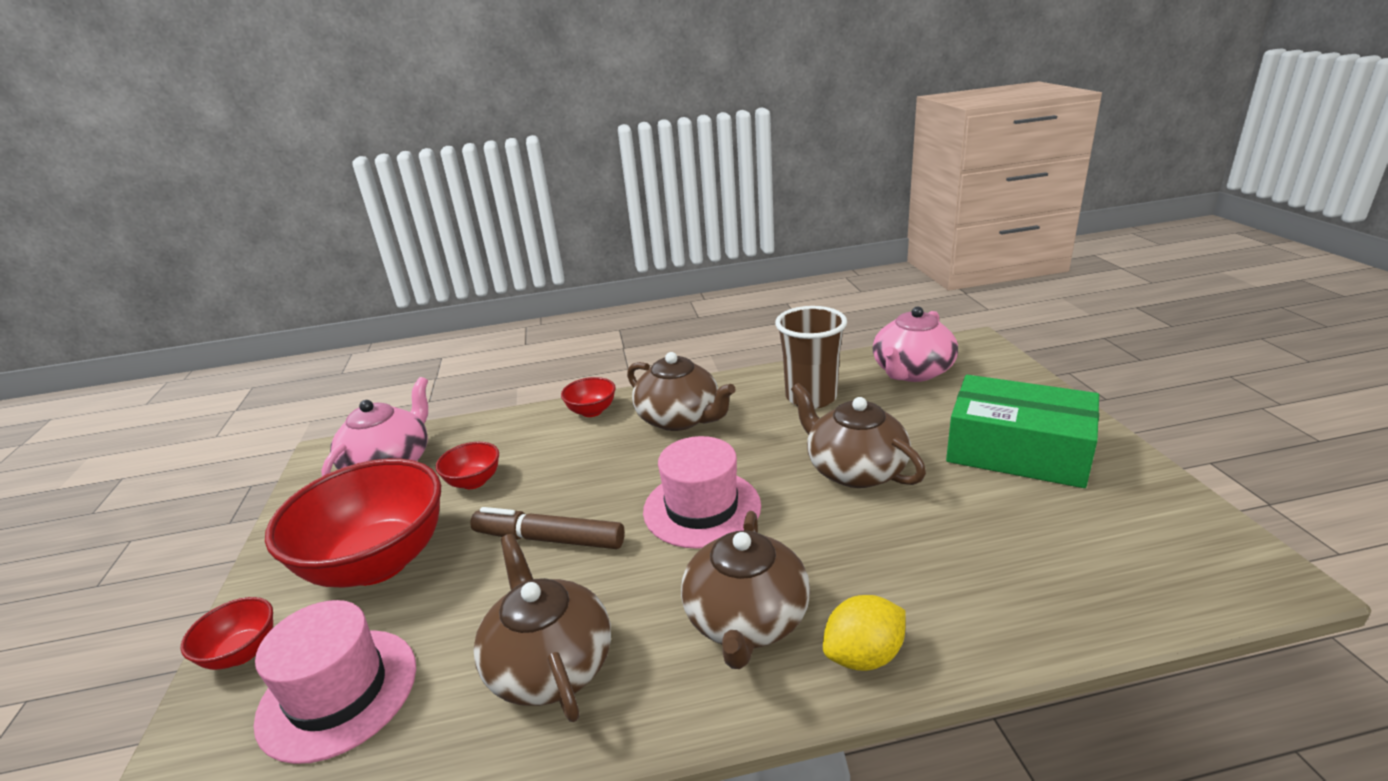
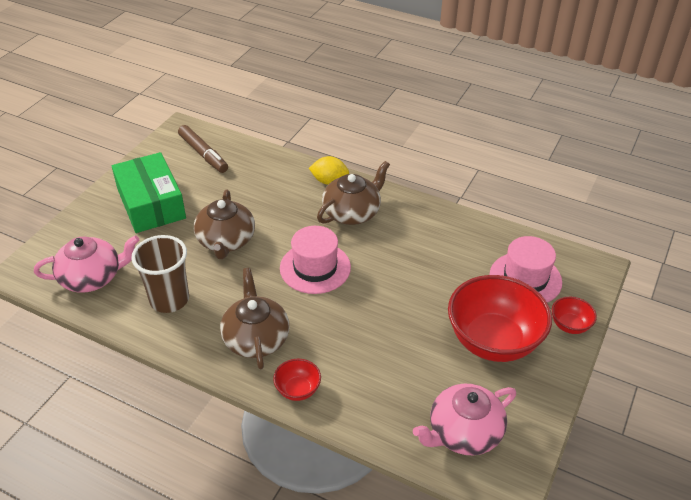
camera: 145 degrees left, 15 degrees up
(474, 481) = (415, 371): red bowl -> none
(549, 539) = (399, 298): brown marker -> brown marker (203, 154)
(550, 664) = (436, 240): brown teapot -> none

